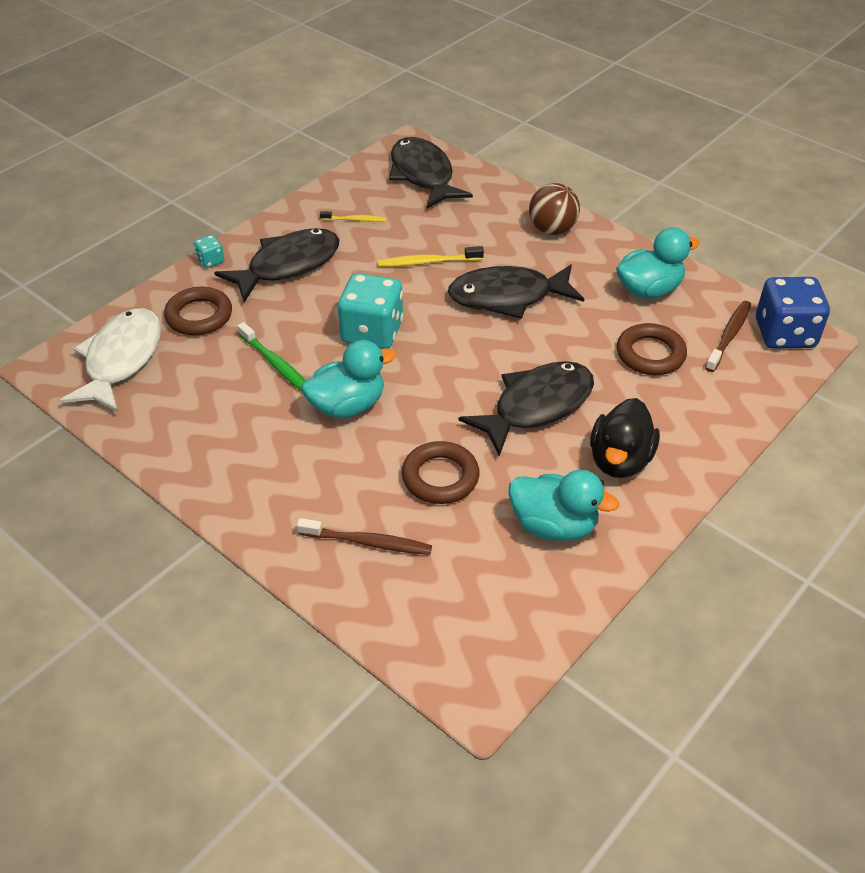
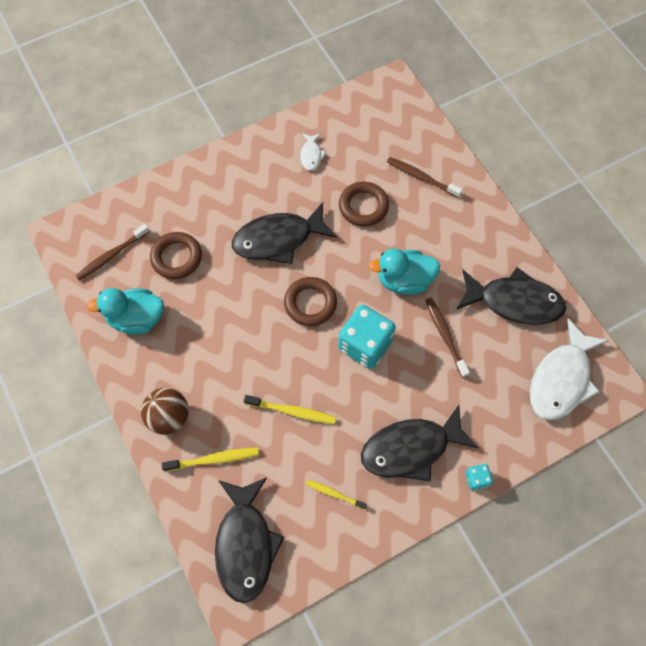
camera: 160 degrees left, 20 degrees up
(199, 316) = (496, 409): brown ring -> brown ring (310, 303)
(276, 364) = (445, 335): green toothbrush -> brown toothbrush
(486, 214) = (214, 459): none -> yellow toothbrush
(508, 297) = (247, 348): black fish -> black fish (514, 302)
(554, 525) = (311, 155): turquoise duck -> white fish
(620, 460) = (249, 184): black duck -> none
(784, 334) = (72, 244): blue dice -> none

